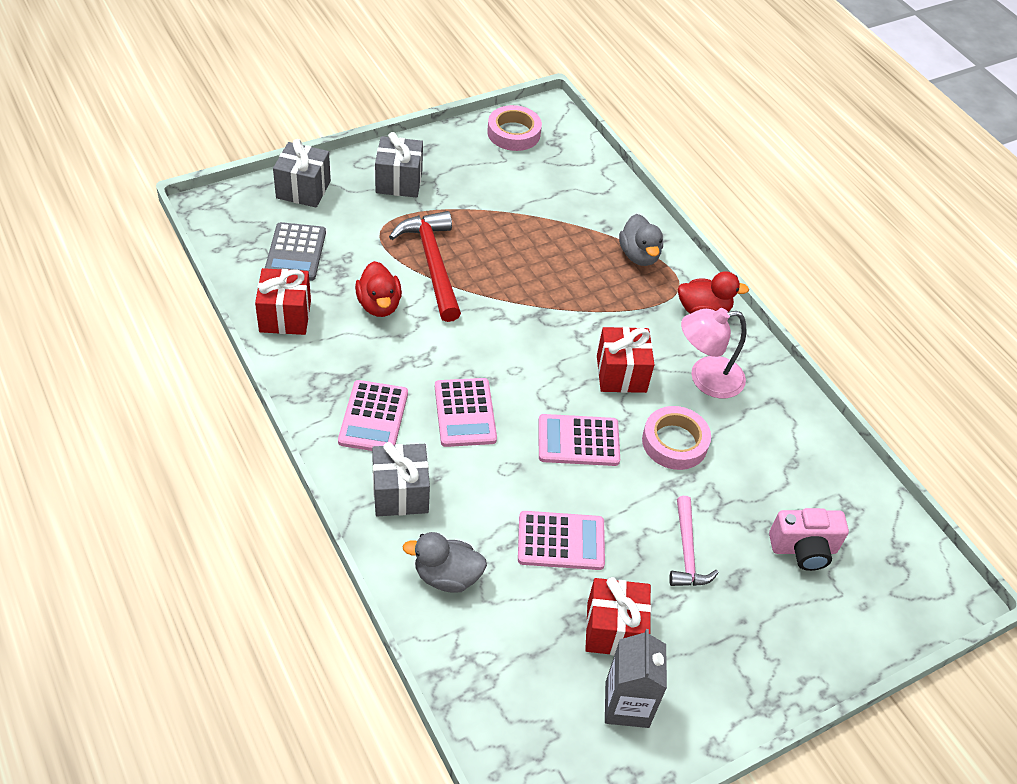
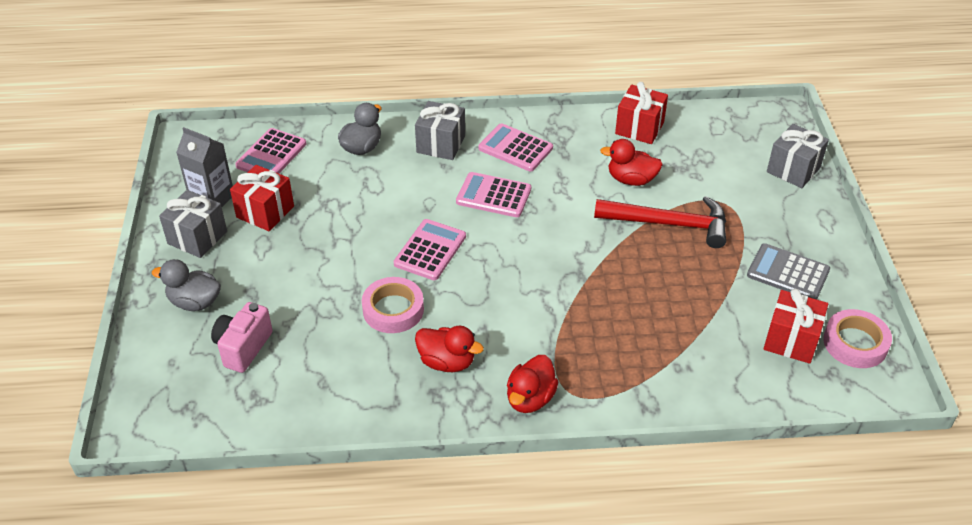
camera: 120 degrees right, 5 degrees down
(295, 252) = (711, 148): grey calculator -> grey calculator (788, 273)
(399, 182) = (790, 232): grey gift -> grey gift (197, 237)
(561, 541) = (349, 209): pink calculator -> pink calculator (271, 155)
(621, 374) = (484, 303): red gift -> red gift (791, 340)
(639, 255) = (628, 378): grey duck -> grey duck (194, 302)
(687, 551) = (293, 275): pink hammer -> none
(706, 379) = (447, 362): pink lamp -> red duck

